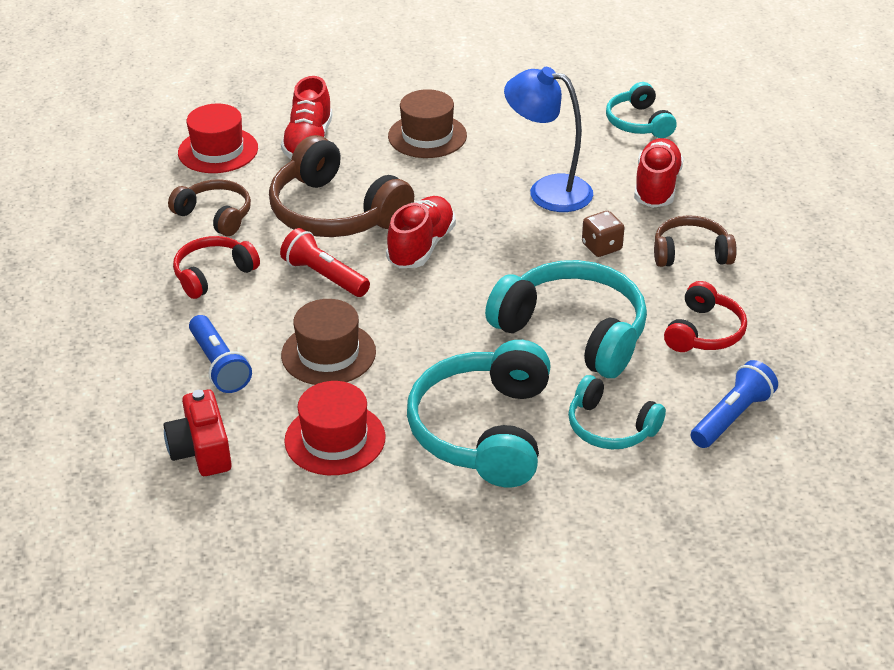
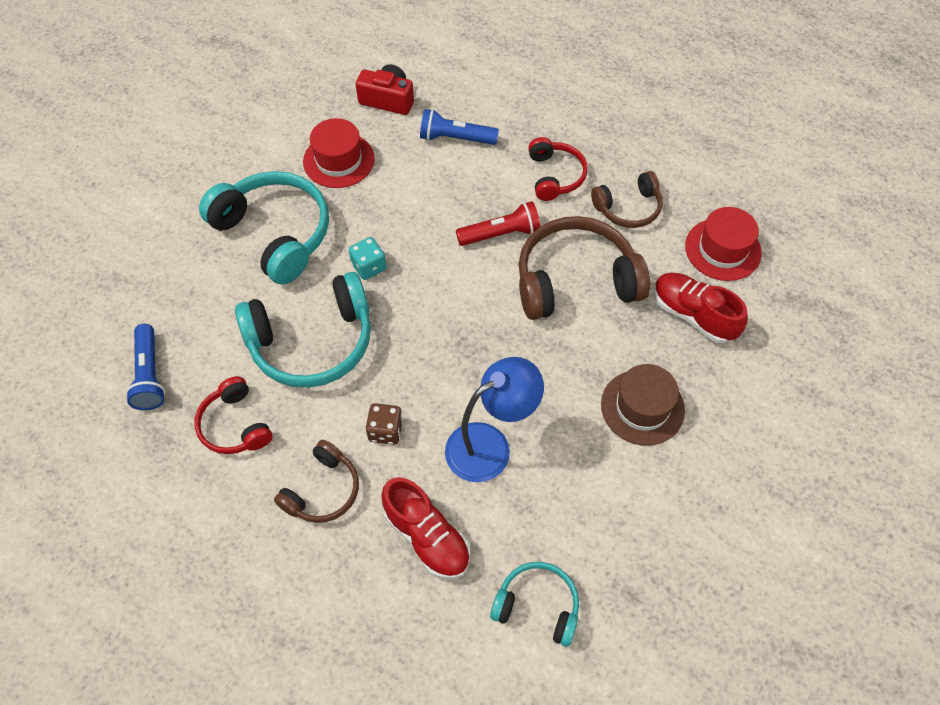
camera: 125 degrees right, 20 degrees up
(328, 353) = (417, 195): brown hat -> none
(421, 247) = (487, 310): red shoe -> none
(452, 341) = (369, 267): none -> turquoise dice
(610, 427) = (211, 300): turquoise headphones -> none

